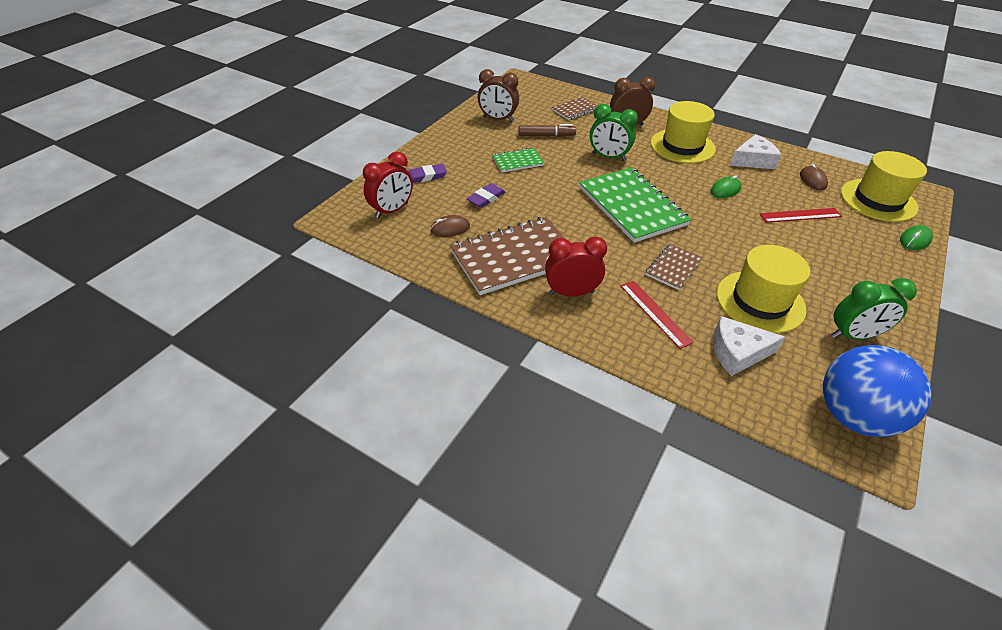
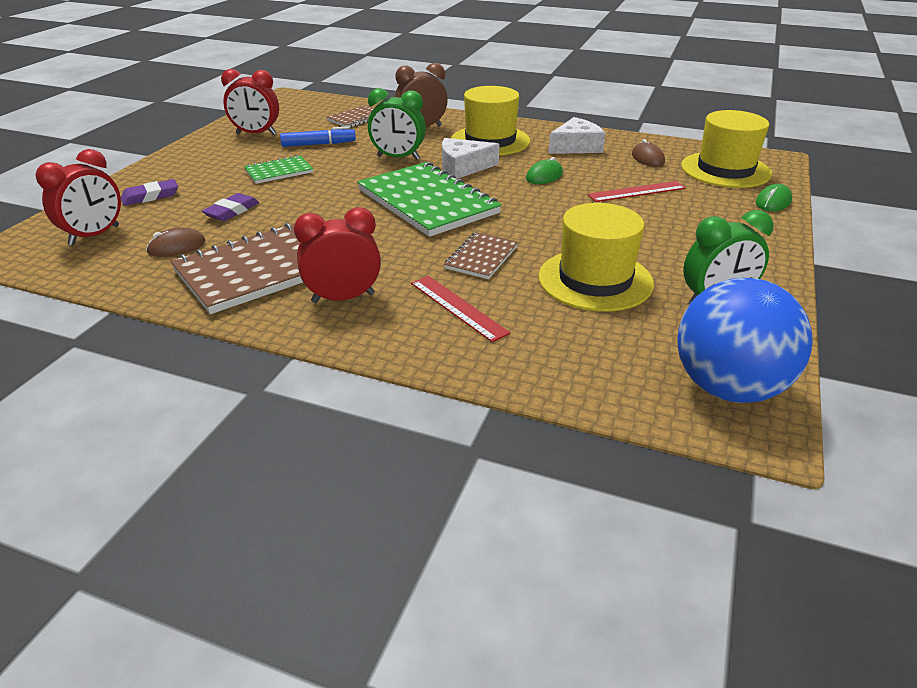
camera: 10 degrees left, 10 degrees down
(498, 119) = (256, 134): brown clock -> red clock
(546, 135) = (318, 144): brown marker -> blue marker
(737, 352) = (570, 337): white cheese -> white cheese (463, 167)

